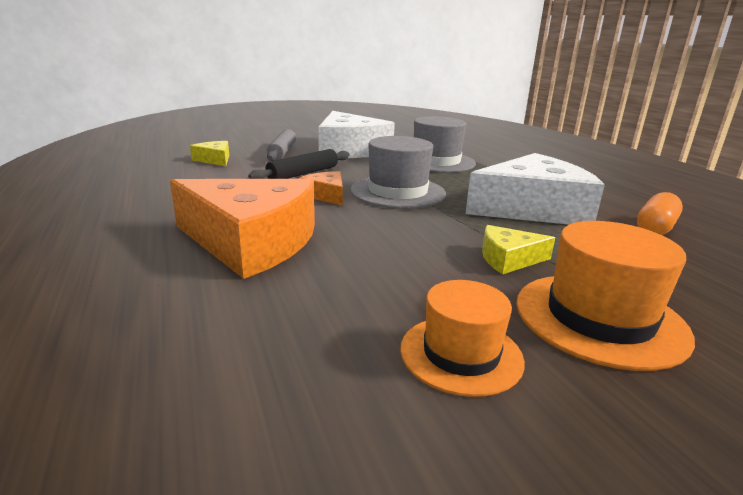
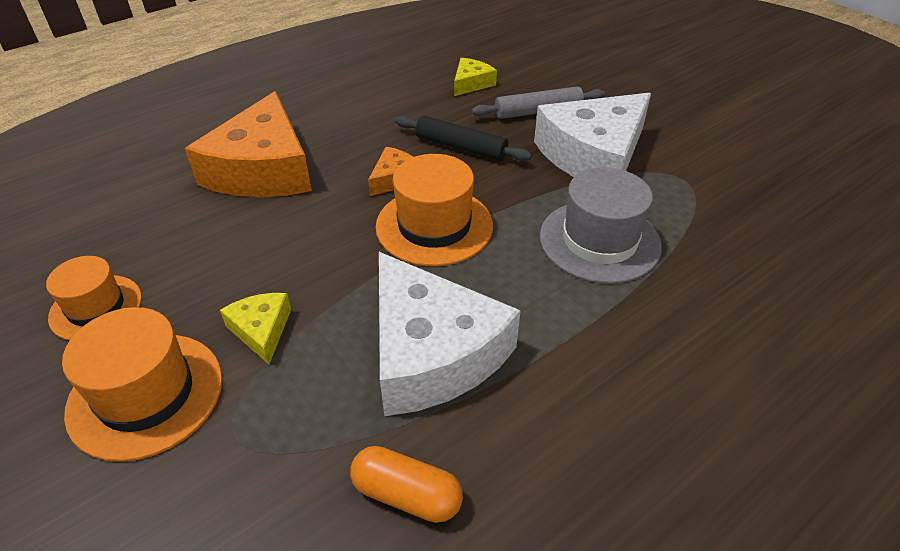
camera: 75 degrees right, 20 degrees up
(398, 192) = (434, 226): grey hat -> orange hat

